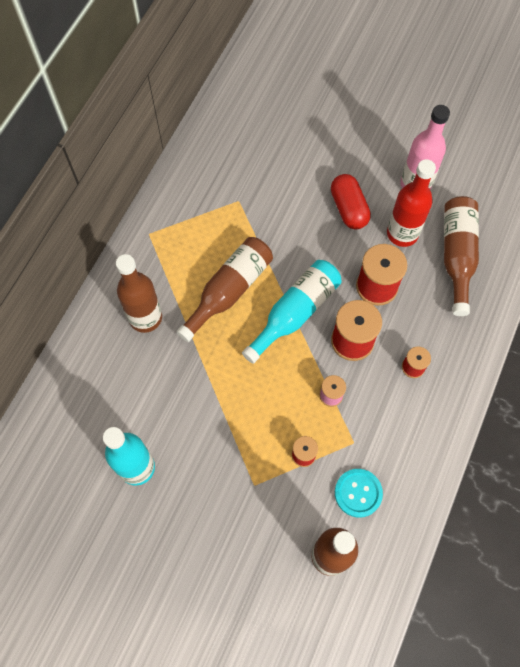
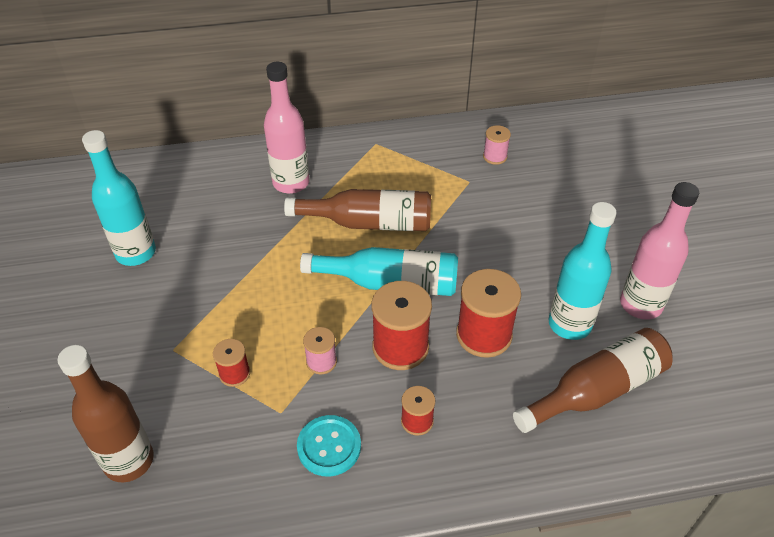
camera: 55 degrees right, 20 degrees down
(145, 318) = (291, 183): brown bottle -> pink bottle
(227, 167) = (495, 157): none -> pink spool
(348, 209) = (549, 264): red capsule -> none
(358, 493) = (222, 448): turquoise button -> turquoise button (329, 446)
(402, 233) = (569, 324): red bottle -> turquoise bottle

